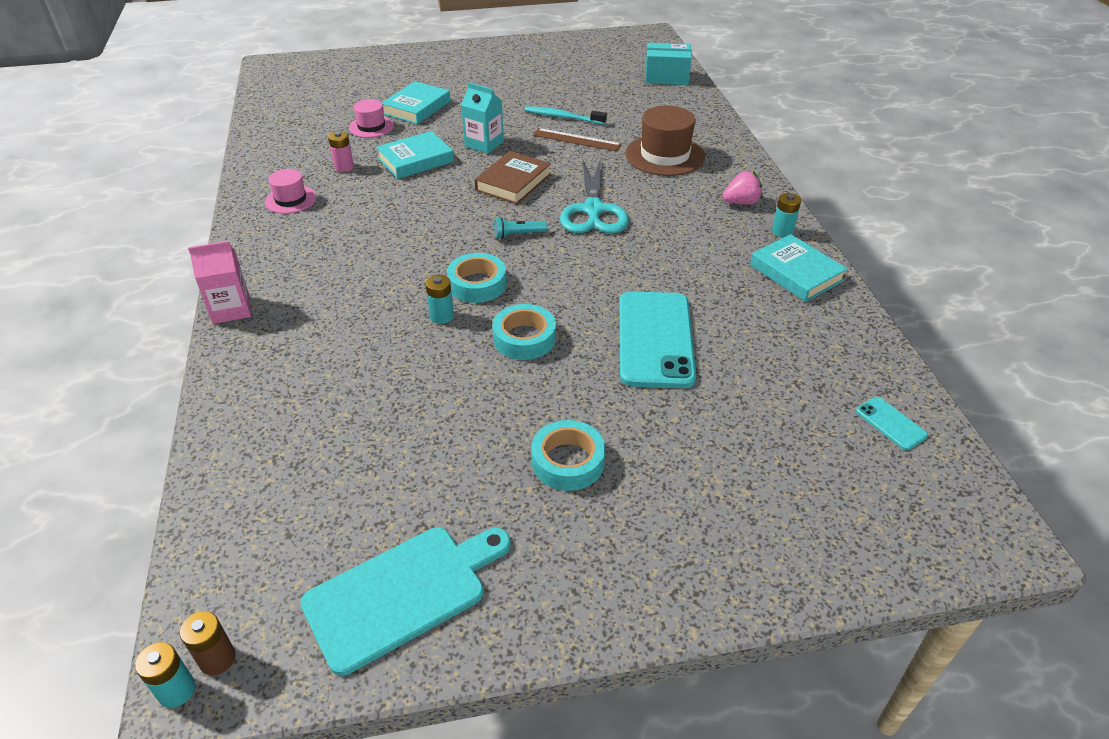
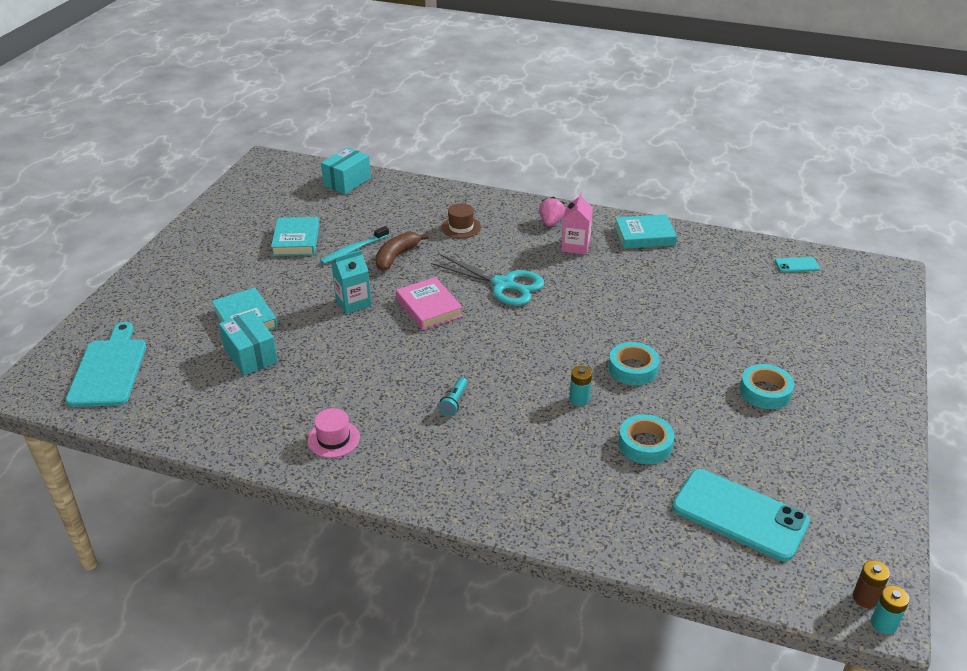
camera: 60 degrees left, 5 degrees down
(231, 309) = (482, 515): pink carton -> pink carton (575, 246)
(344, 167) = (308, 391): pink battery -> none
(371, 127) = (251, 355): pink hat -> turquoise box
(402, 594) = (844, 497): turquoise cutting board -> turquoise cutting board (109, 369)
(415, 160) = (340, 347): turquoise book -> turquoise book (296, 240)
(477, 284) = (553, 370): turquoise tape -> turquoise tape (645, 444)
(513, 182) = (429, 307): brown book -> pink book
(518, 235) = (505, 330): turquoise flashlight -> turquoise flashlight (454, 402)
(576, 140) = (397, 256): brown ruler -> brown banana
(655, 339) = (672, 314): turquoise phone -> turquoise phone (739, 514)
(665, 155) = (461, 227): brown hat -> brown hat, size x0.59
(782, 231) = (597, 221): turquoise battery -> none

